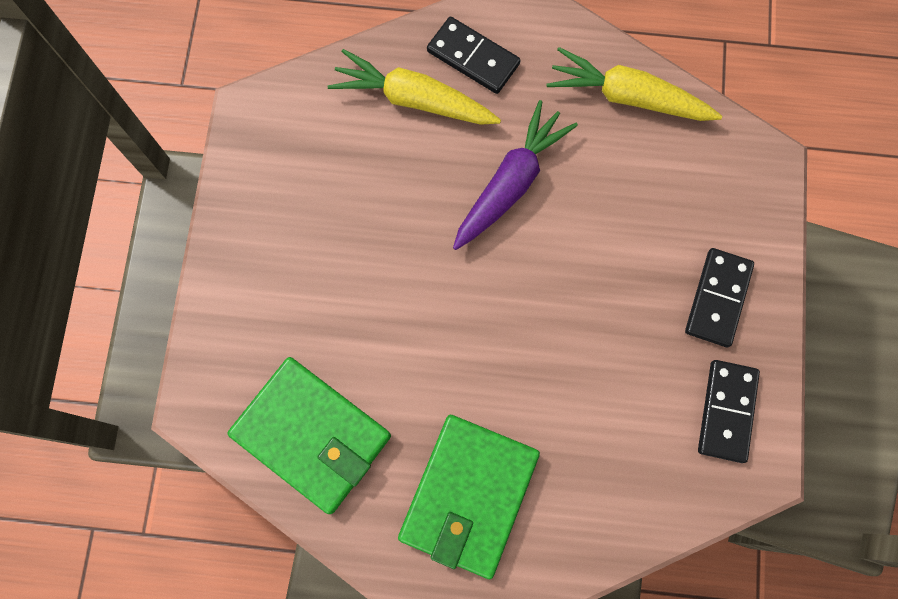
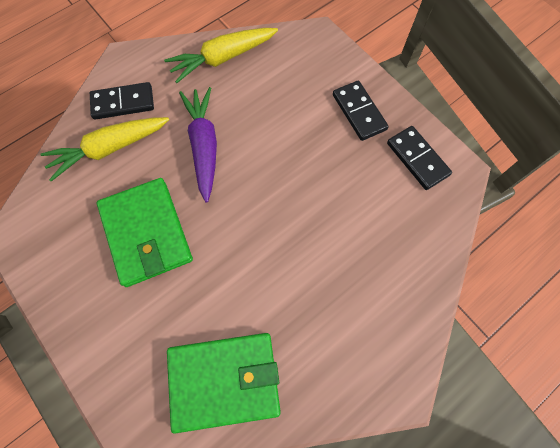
camera: 45 degrees left, 5 degrees down
(468, 495) = (342, 324): green wallet -> green wallet (146, 233)

